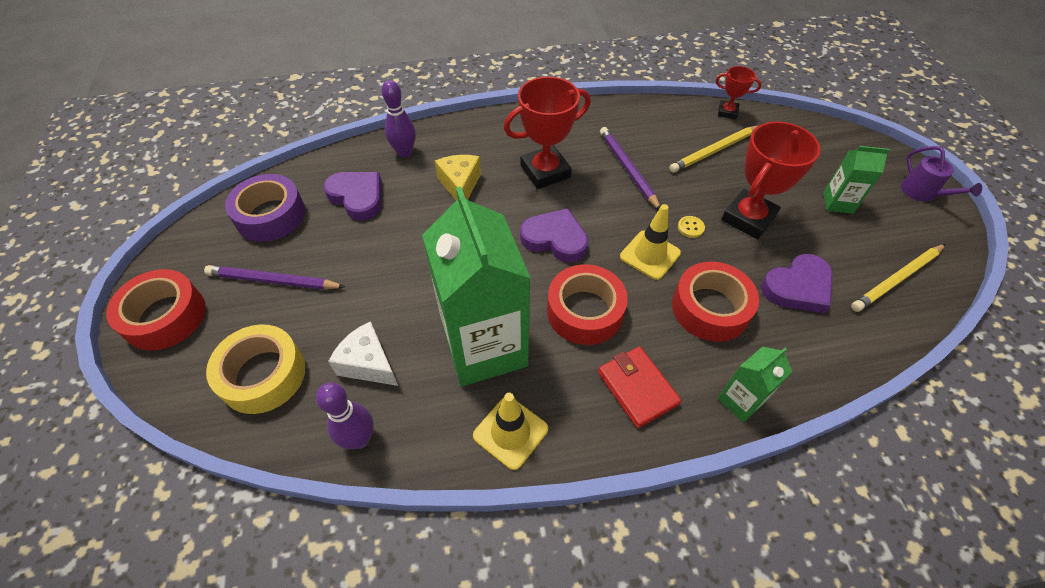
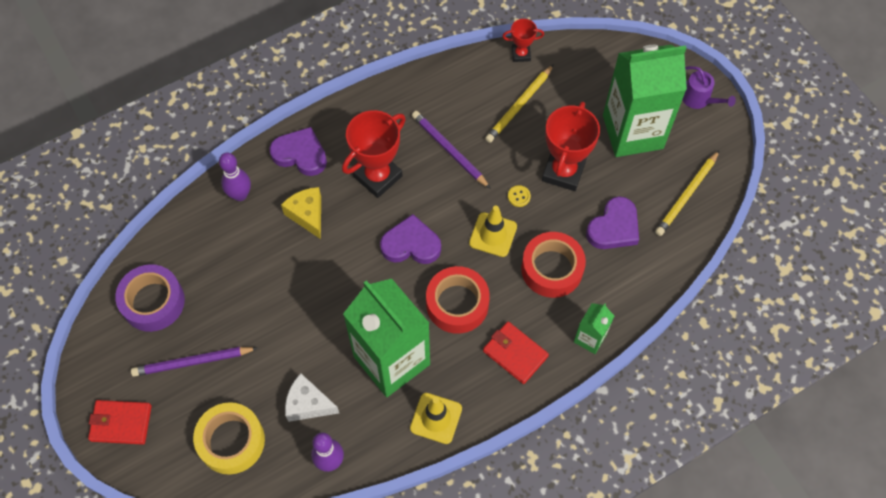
camera: 20 degrees left, 10 degrees up
(165, 316) = (121, 423): red tape -> red wallet
(357, 197) = (221, 257): purple heart -> purple heart (300, 154)
(837, 203) = (632, 132): green carton -> green carton, size x2.22

